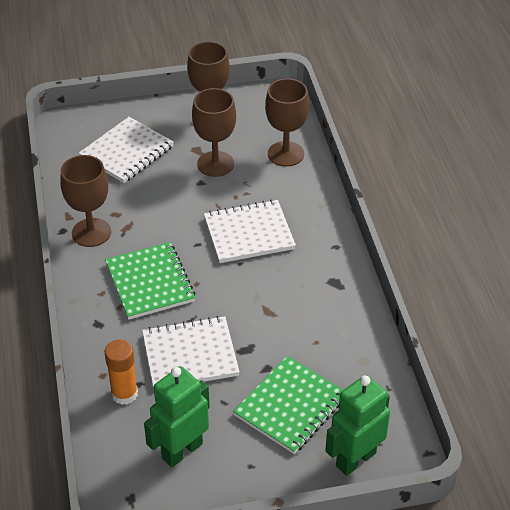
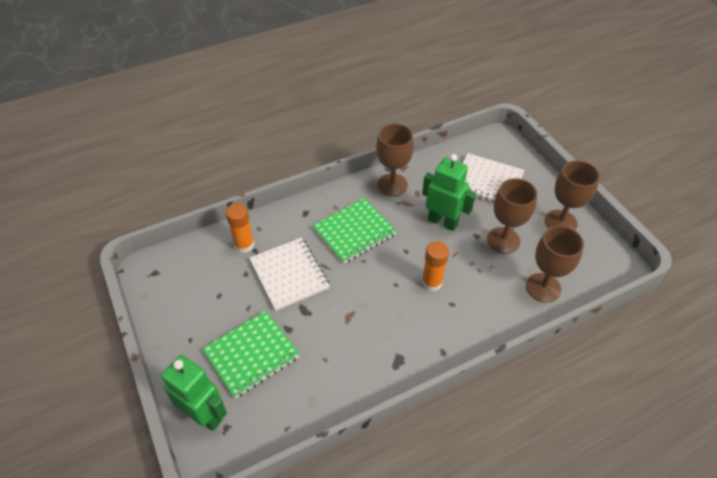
camera: 75 degrees right, 5 degrees up
(182, 450) = (198, 292): green robot -> green robot (442, 222)
(249, 233) = (432, 282): white notebook -> orange glue stick
(290, 406) = (251, 354): green notebook -> green notebook turned 60 degrees counterclockwise

